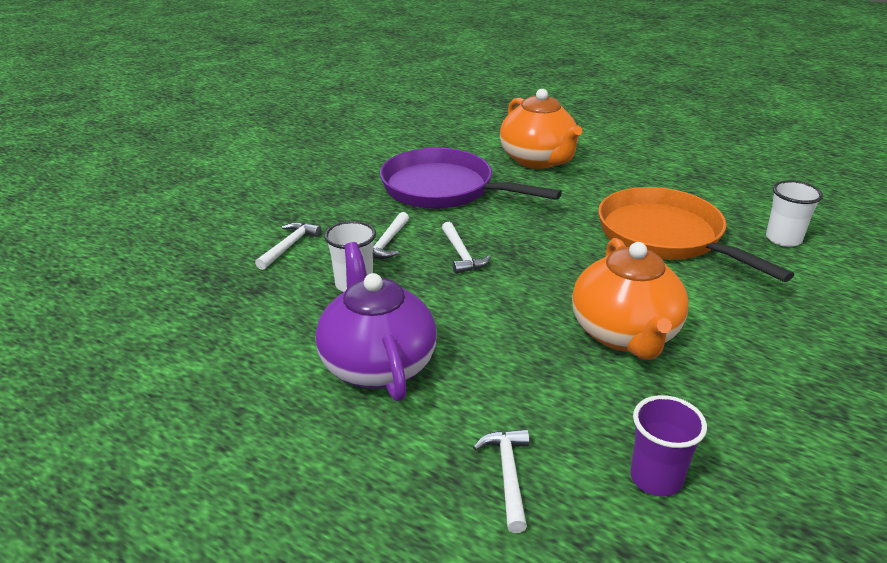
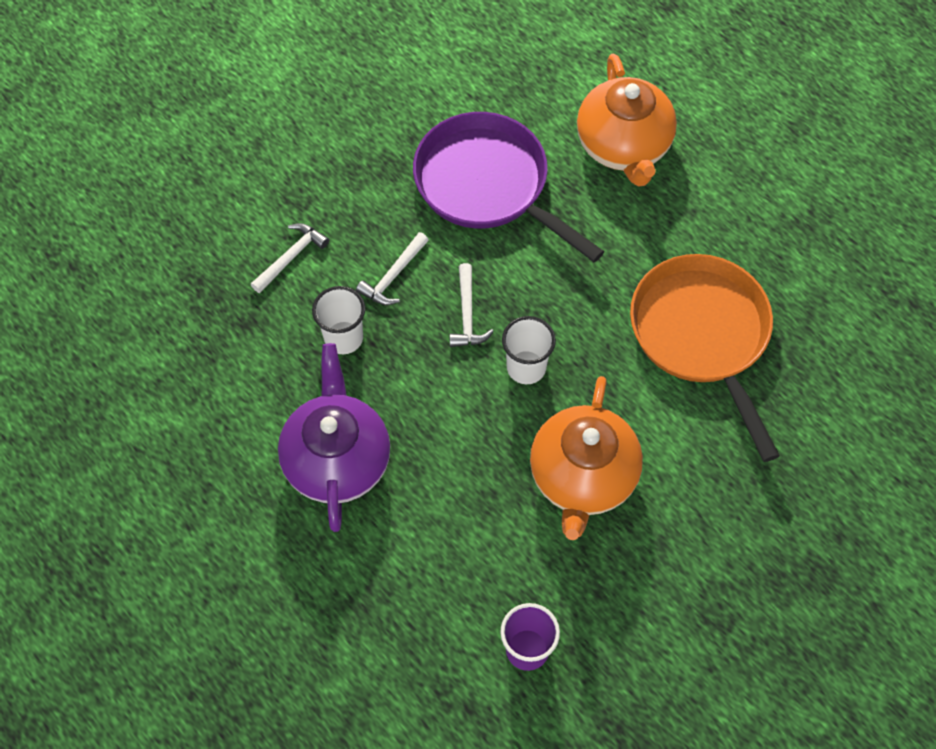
camera: 15 degrees right, 30 degrees up
(508, 475) = (408, 615): white hammer -> none
(783, 239) = (833, 370): white cup -> white cup (526, 367)

